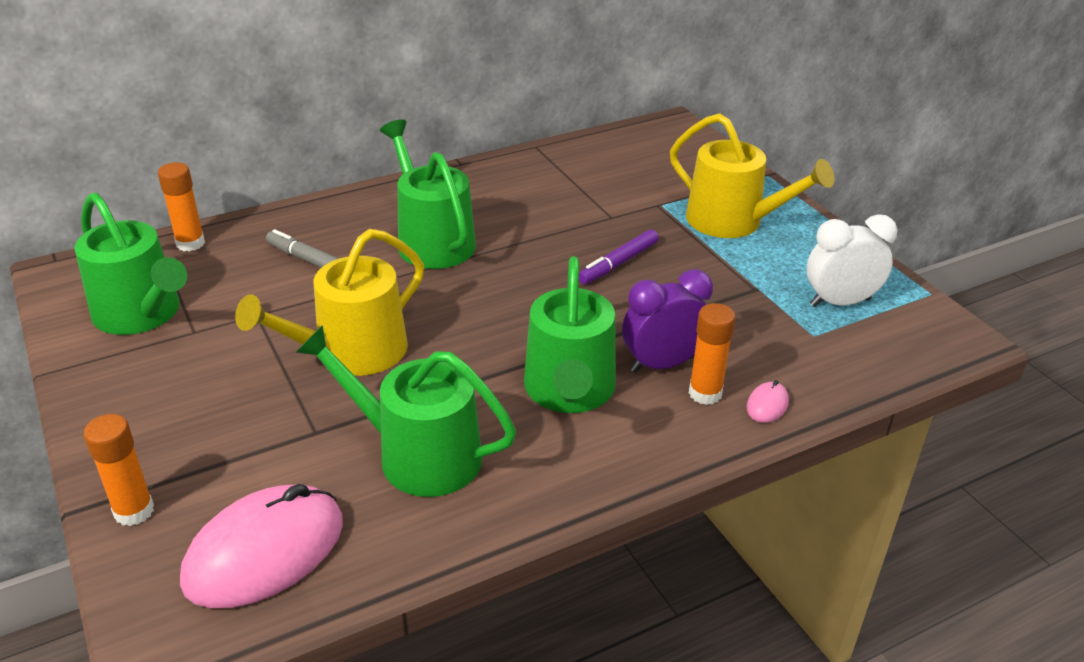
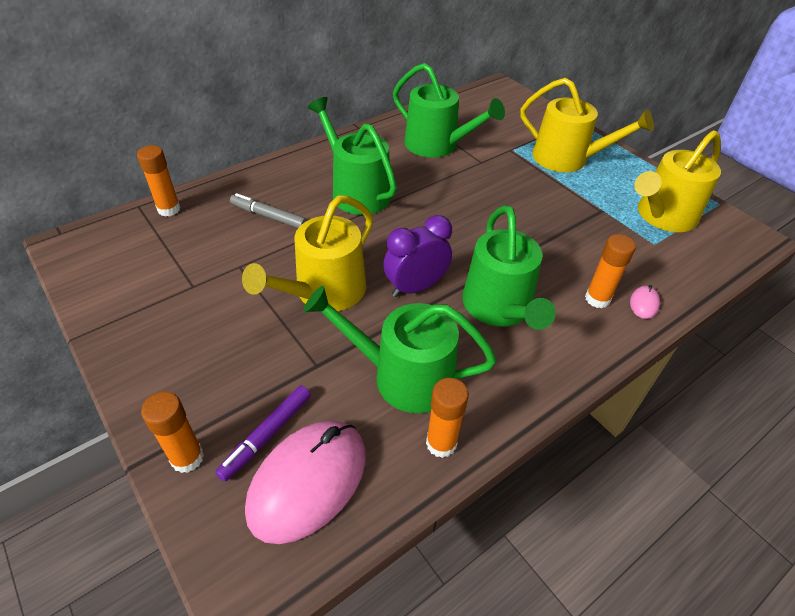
camera: 10 degrees left, 10 degrees up
(142, 314) = (145, 274): green watering can -> green watering can (437, 145)
(438, 531) = (441, 443): none -> orange glue stick
(618, 263) = (499, 198): purple marker -> purple marker (266, 435)
(662, 364) = (558, 278): purple clock -> purple clock (415, 287)
(840, 302) = (662, 216): white clock -> yellow watering can

